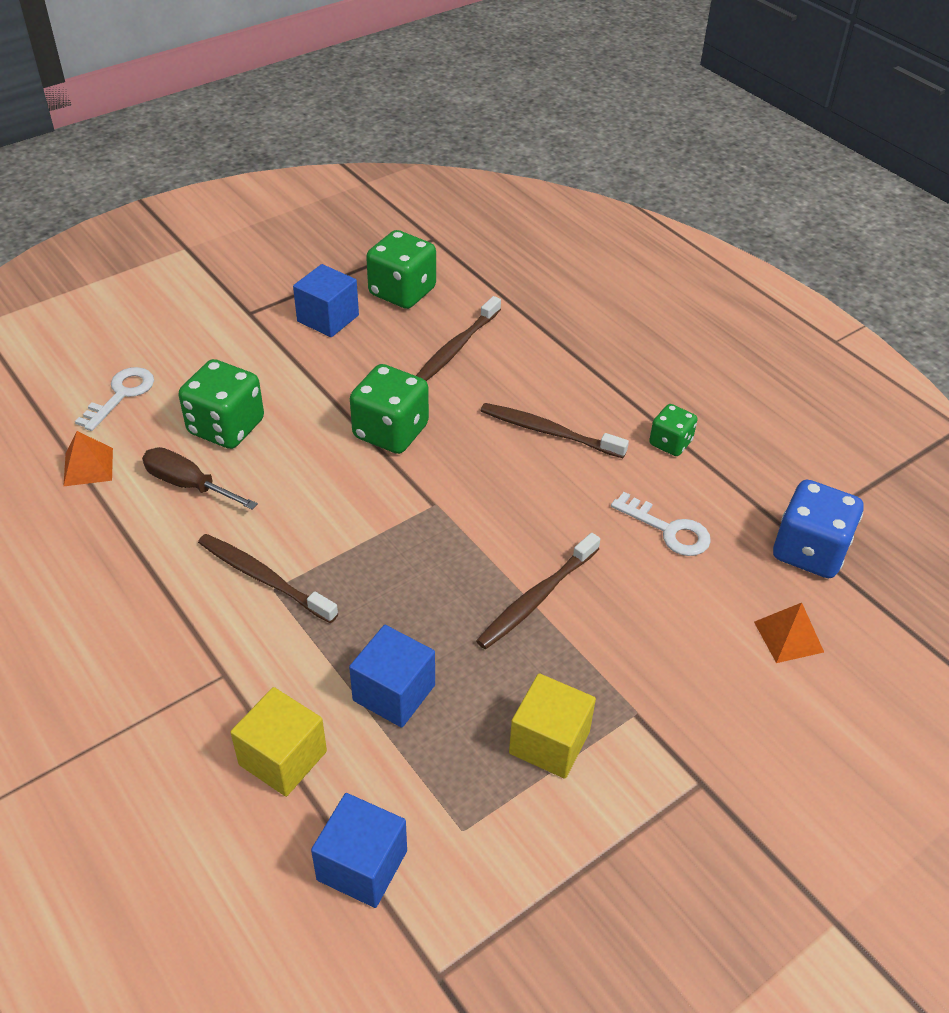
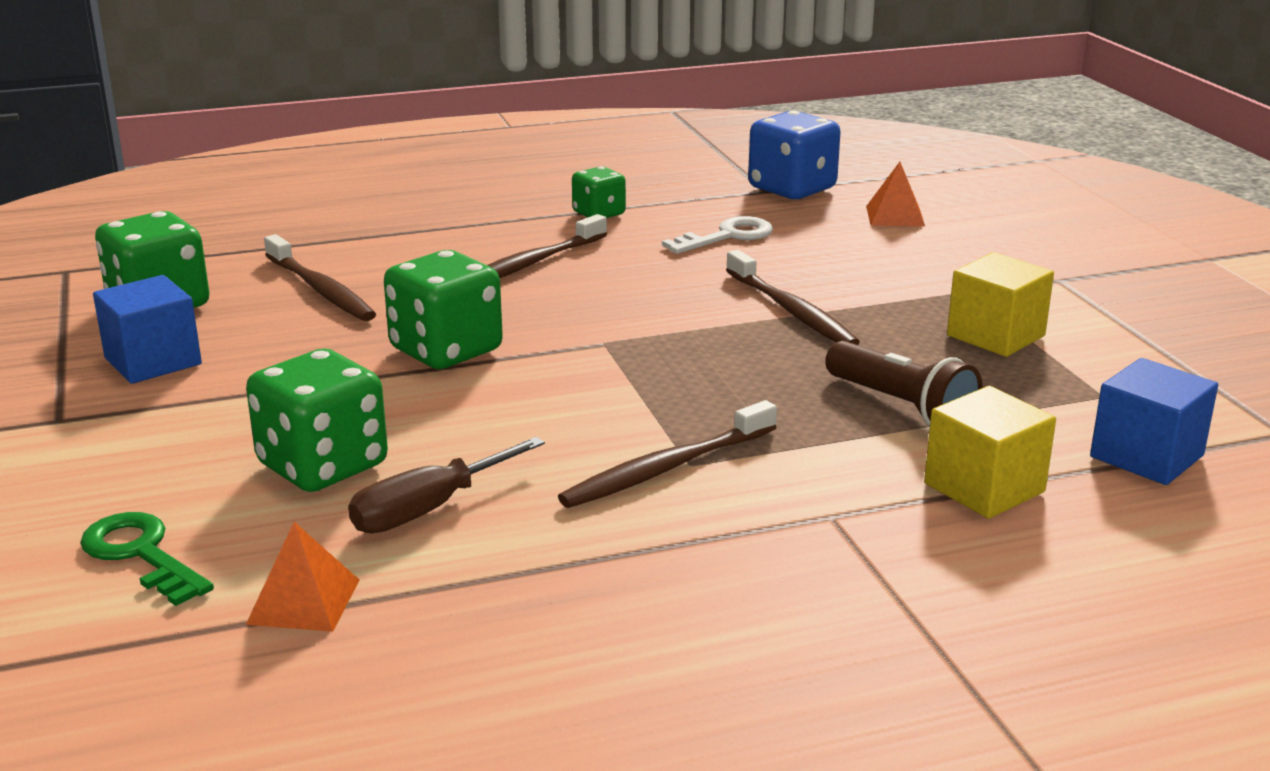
camera: 70 degrees left, 20 degrees down
(121, 395) = (141, 554): white key -> green key
(394, 693) = (902, 406): blue cube -> brown flashlight

